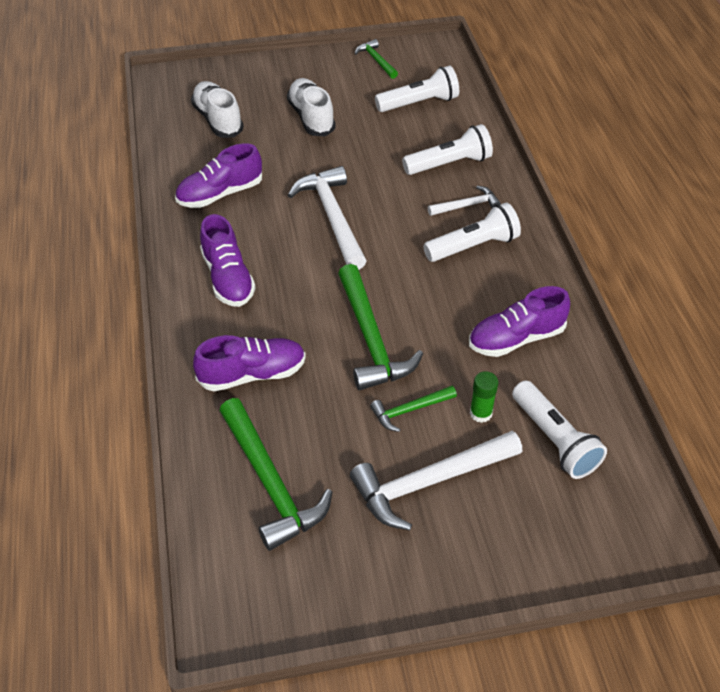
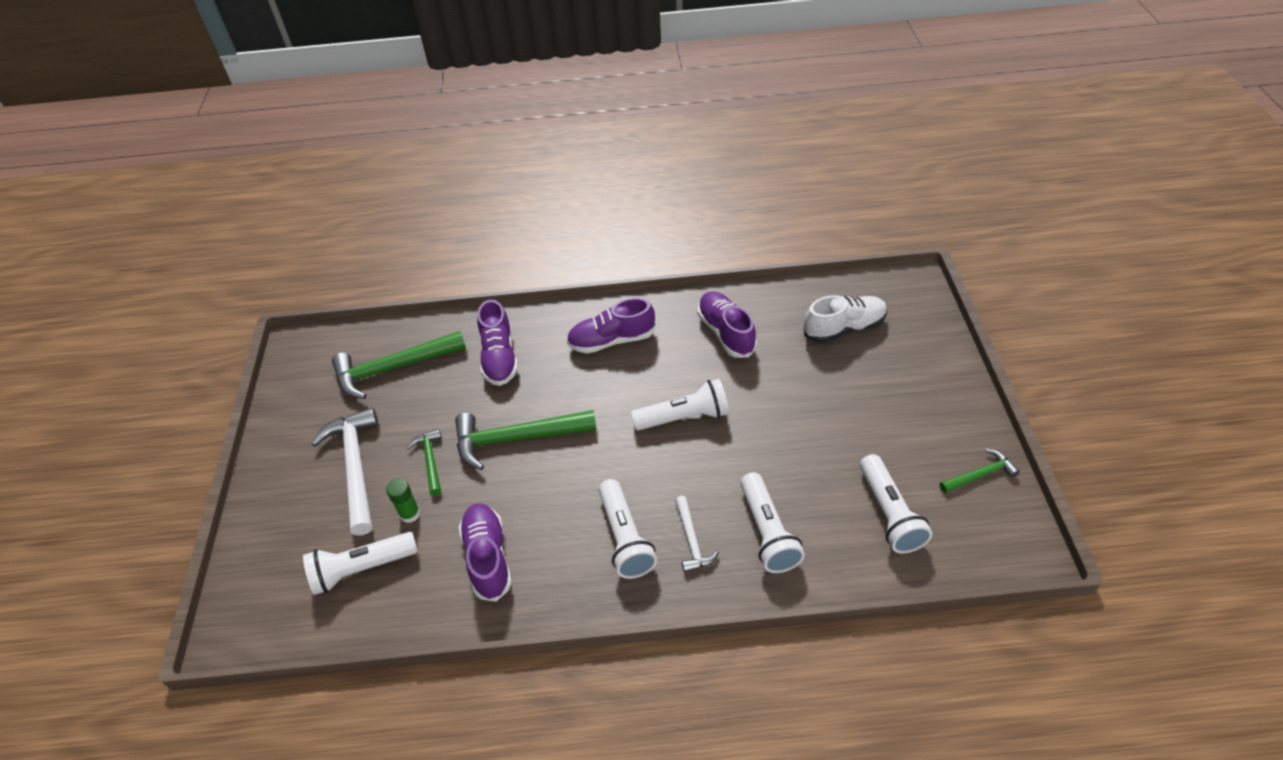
camera: 100 degrees right, 0 degrees up
(311, 117) = (852, 405): white shoe -> none
(332, 217) = (684, 417): white hammer -> white flashlight

